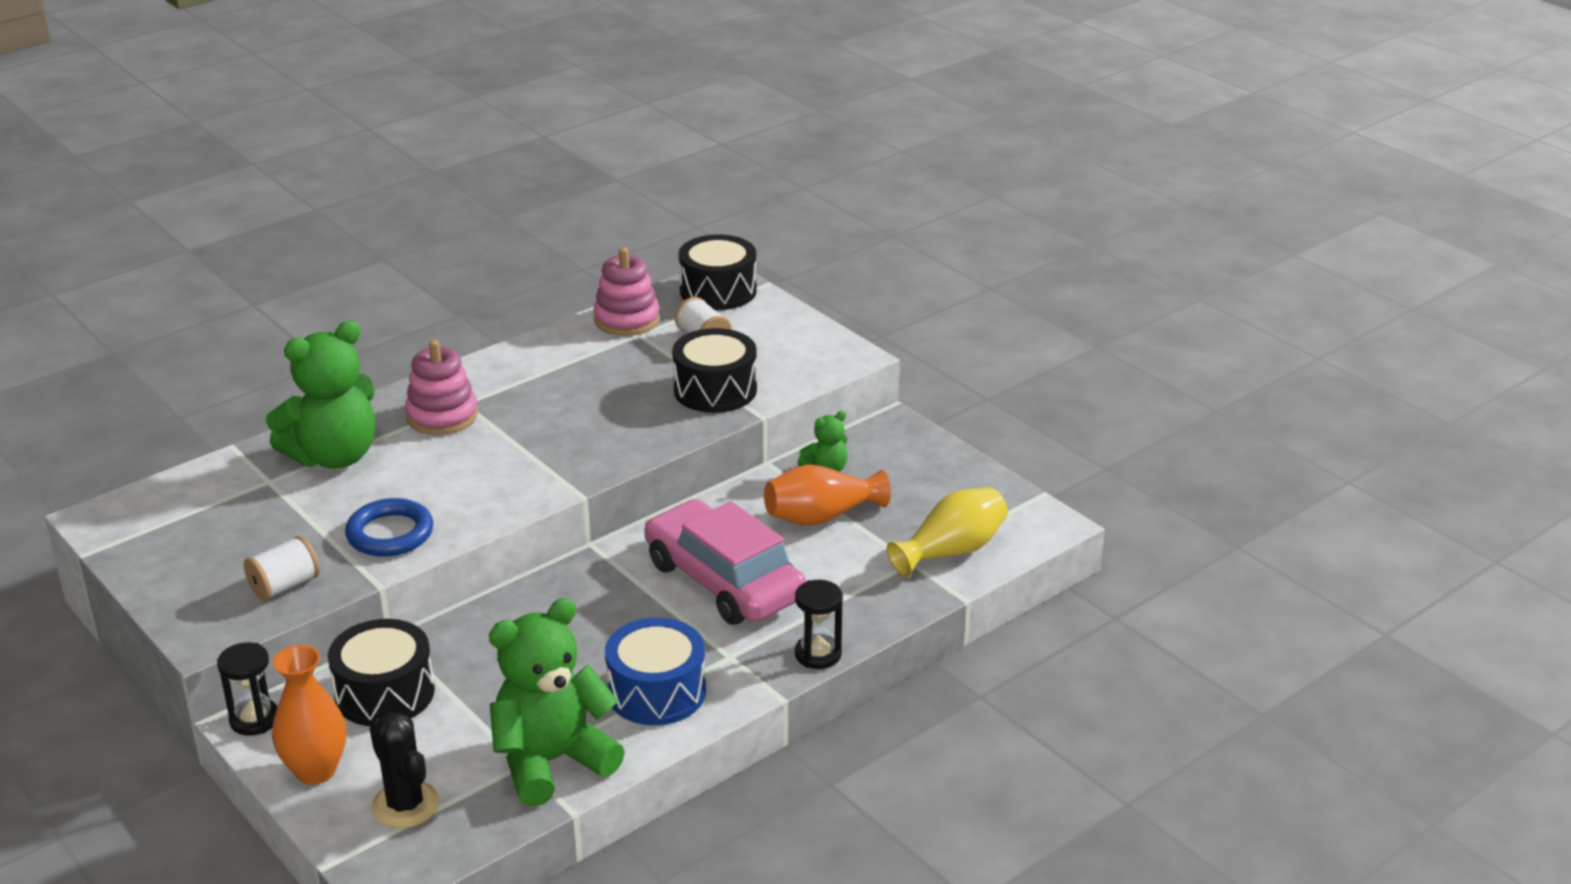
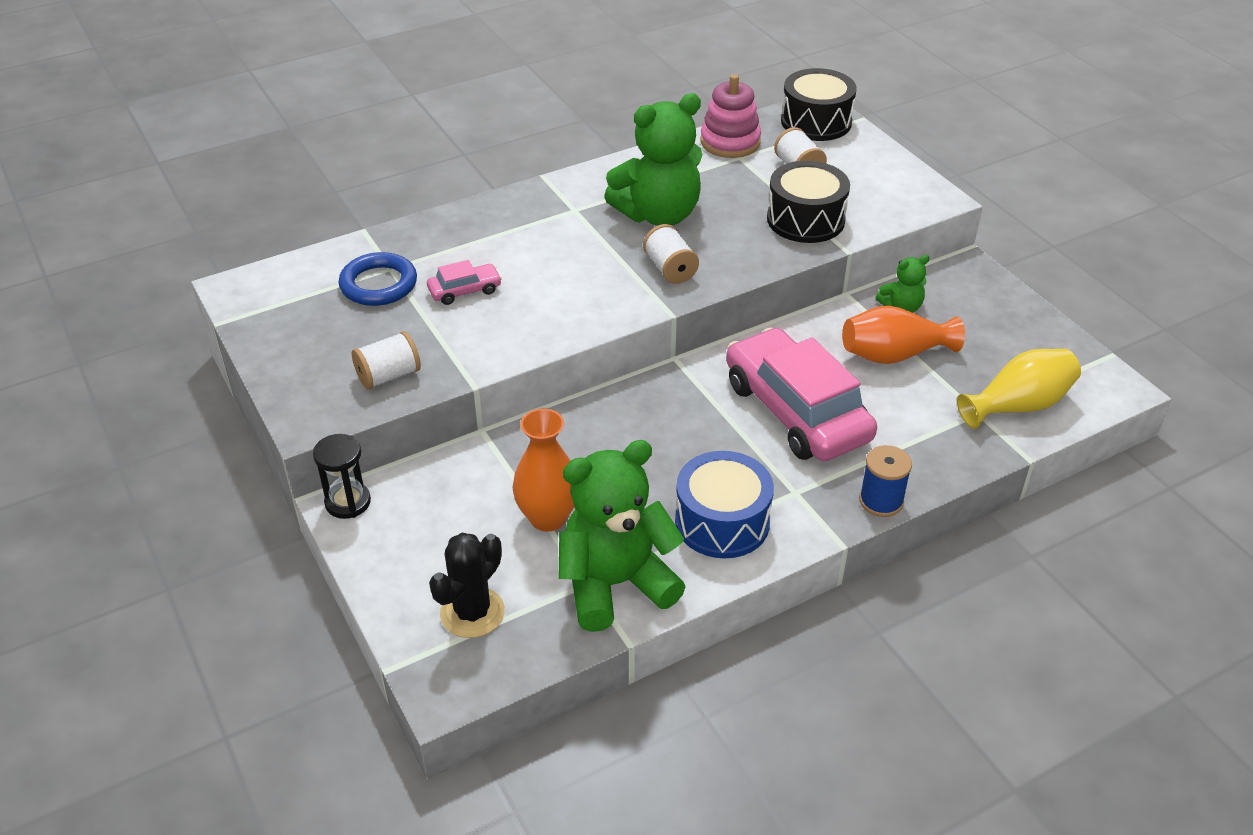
camera: 10 degrees right, 10 degrees up
(316, 770) = (395, 563): orange vase -> orange vase (548, 517)
(334, 456) = (451, 250): green teddy bear -> green teddy bear (658, 214)
(355, 495) = (465, 290): none -> pink car
(385, 693) = (469, 490): black drum -> none
(390, 533) = (491, 333): blue ring -> blue ring (378, 284)
(405, 805) = (472, 613): black cactus -> black cactus turned 60 degrees clockwise
(442, 416) = (553, 220): pink stacking toy -> none
(575, 452) = (670, 269): none -> white spool
(818, 654) = (881, 501): black hourglass -> blue spool

